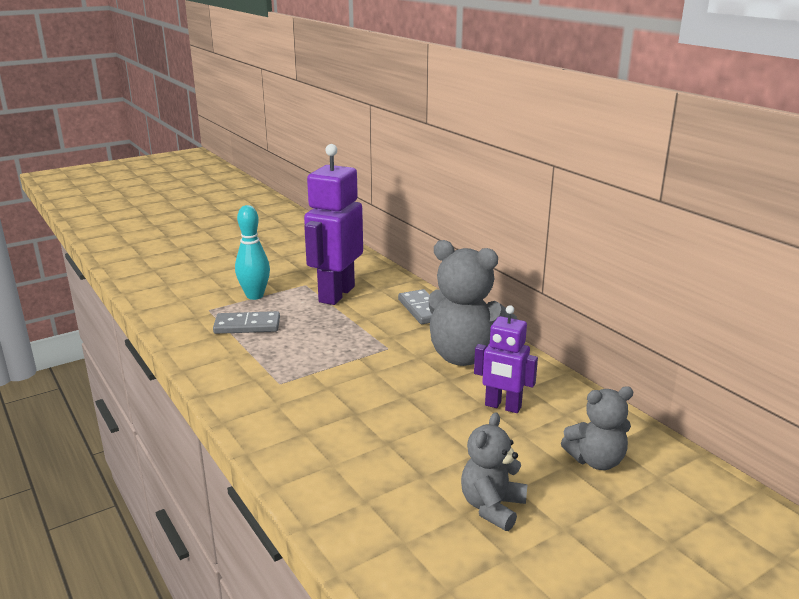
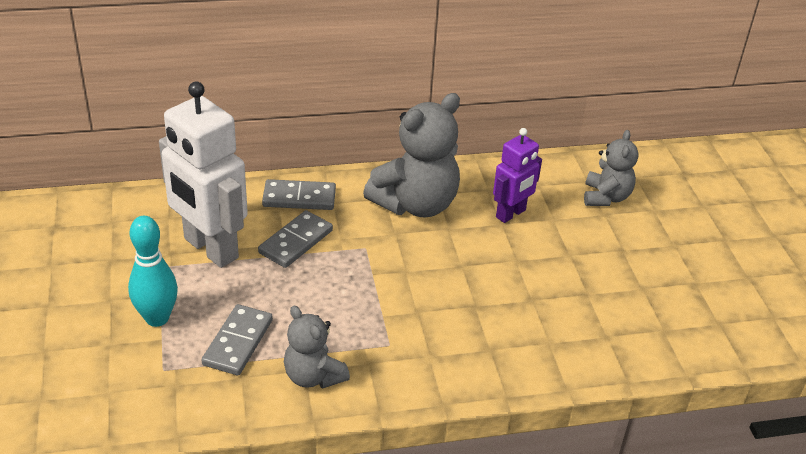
camera: 70 degrees left, 15 degrees up
(336, 294) = (210, 249): purple robot -> white robot
(370, 320) = (296, 242): none -> grey domino
(492, 507) = (640, 270): grey teddy bear -> grey teddy bear (313, 376)

